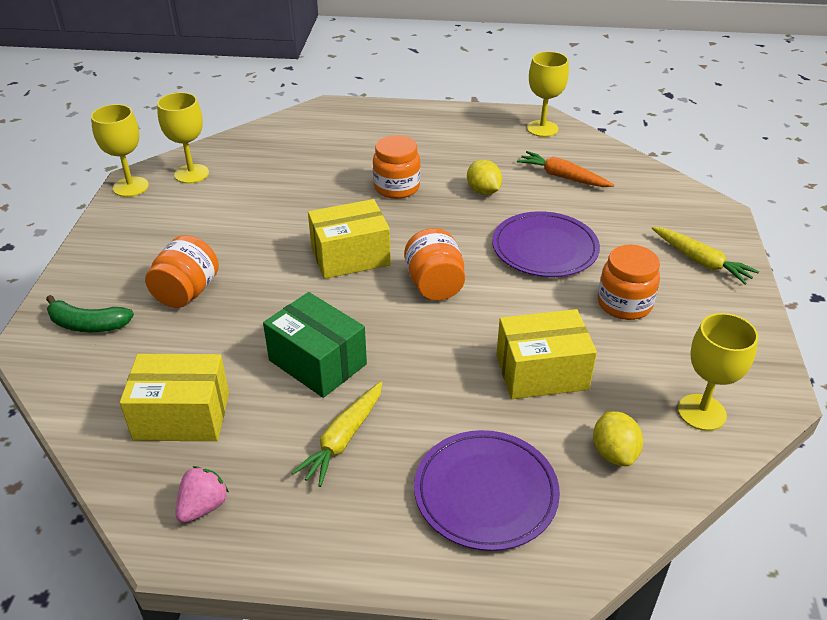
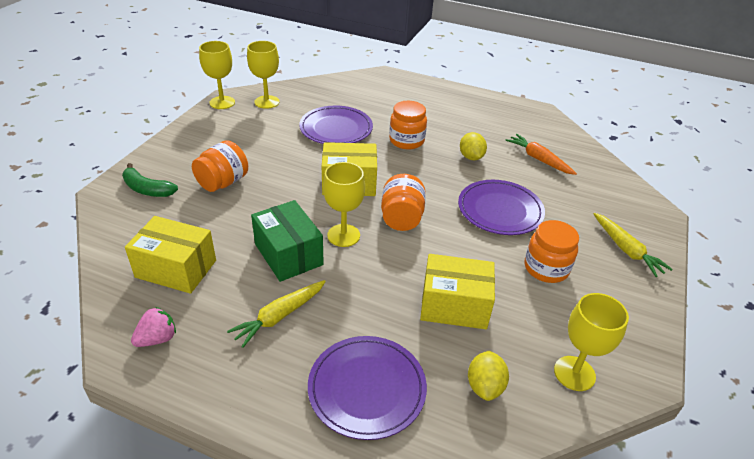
camera: 15 degrees right, 0 degrees up
(300, 190) = (336, 129): none -> purple plate
(542, 128) = (538, 120): yellow goblet -> yellow goblet (343, 235)

